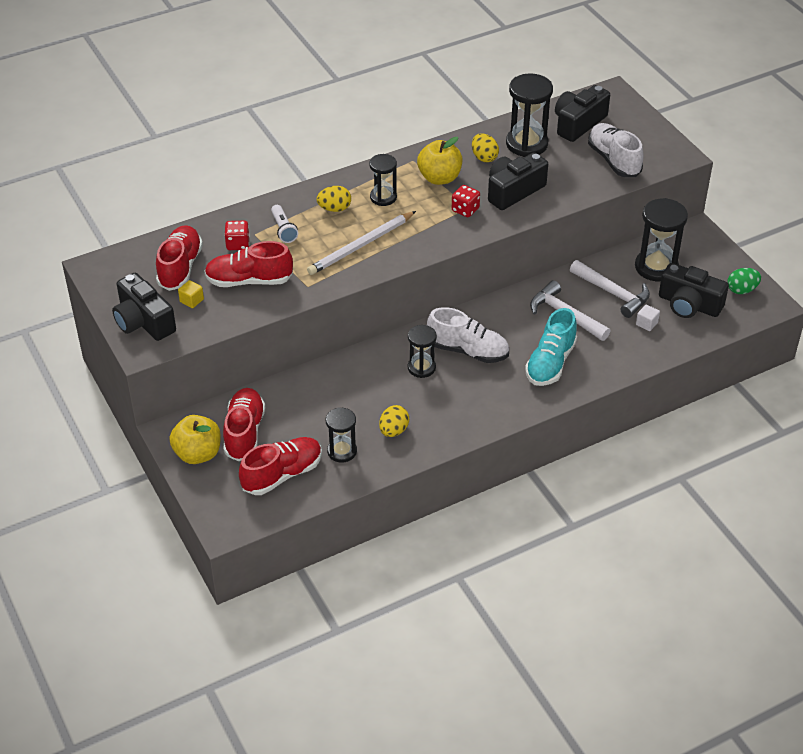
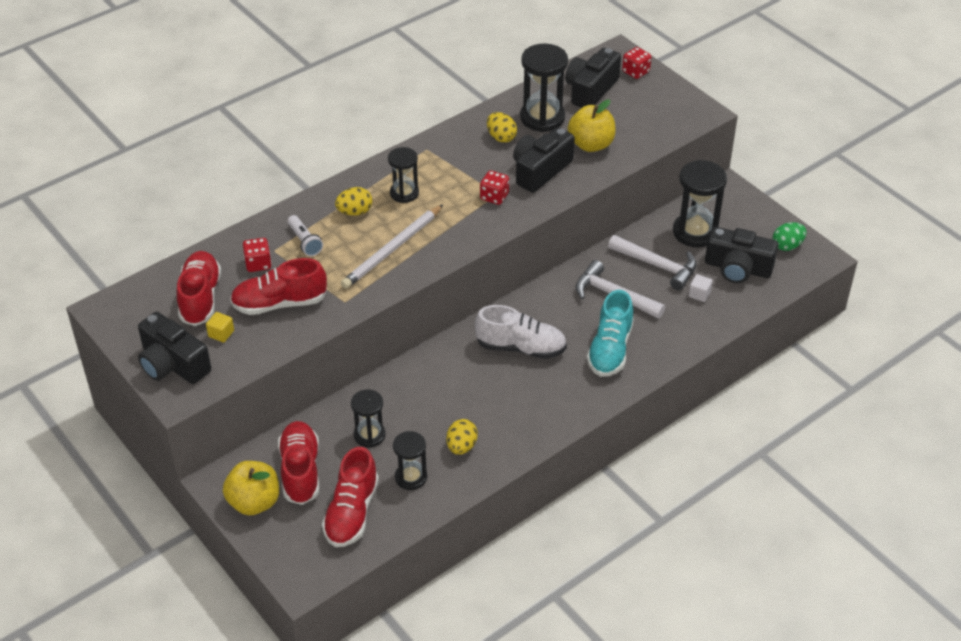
camera: 10 degrees left, 0 degrees up
(282, 474) = (352, 512): red shoe -> red shoe turned 150 degrees clockwise
(421, 367) = (476, 372): black hourglass -> black hourglass (369, 435)
(439, 178) = (459, 165): yellow apple -> yellow apple (591, 144)
(614, 160) = (636, 125): white shoe -> none
(625, 112) = (635, 72): none -> red dice

